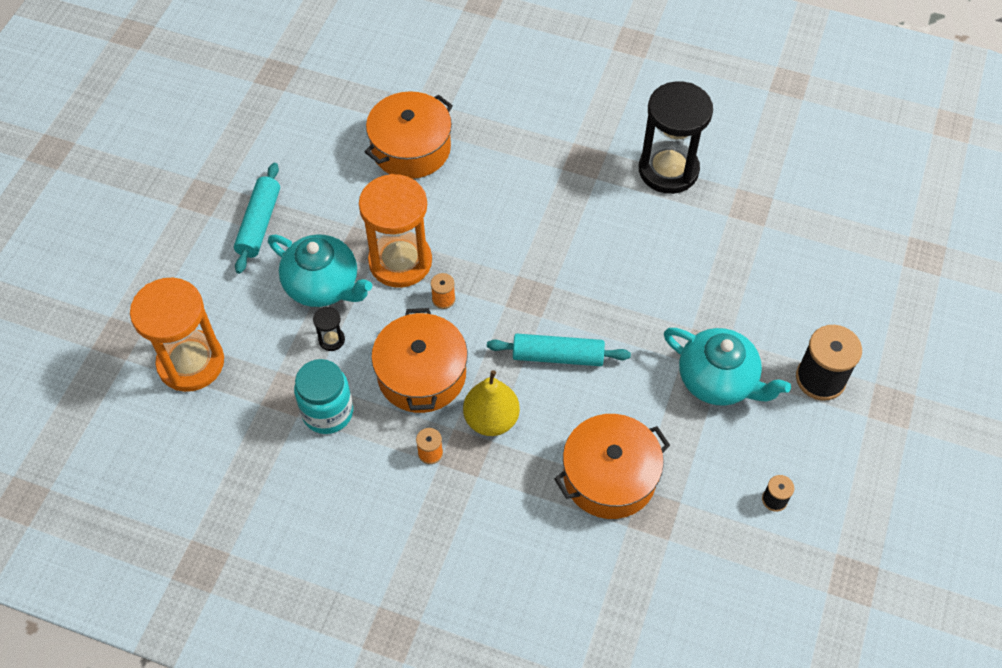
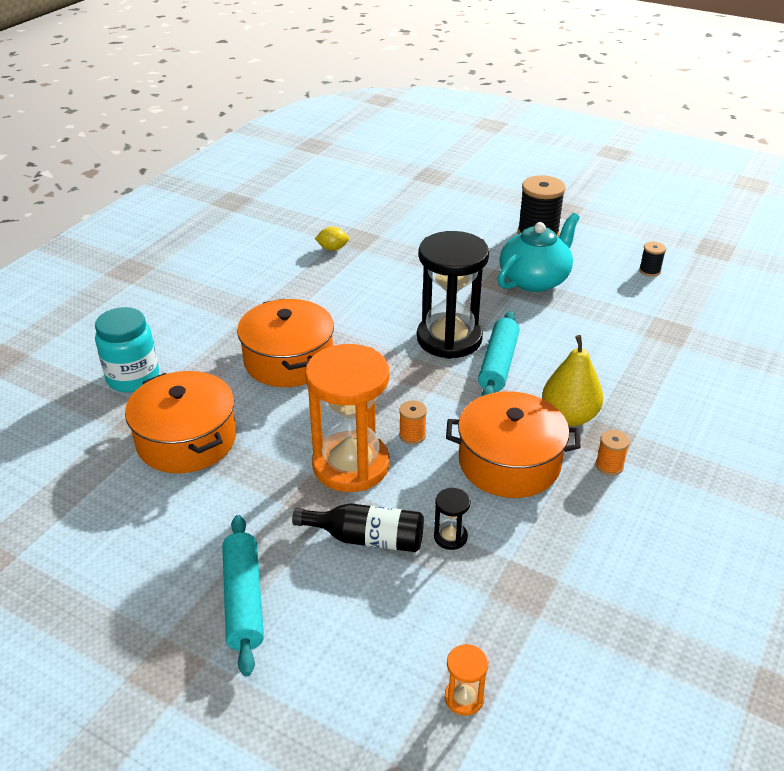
camera: 80 degrees left, 20 degrees down
(191, 363) = (464, 698): orange hourglass -> orange hourglass, size x0.40
(259, 223) = (244, 600): turquoise rolling pin -> turquoise rolling pin turned 60 degrees clockwise
(323, 285) = (367, 538): turquoise teapot -> black bottle
(327, 412) = (554, 549): turquoise jar -> turquoise jar (133, 378)
(609, 476) = (632, 350): orange pot -> orange pot (288, 360)
(668, 170) = (299, 273): black hourglass -> black hourglass (449, 339)
(722, 188) = (332, 248): none -> yellow lemon

